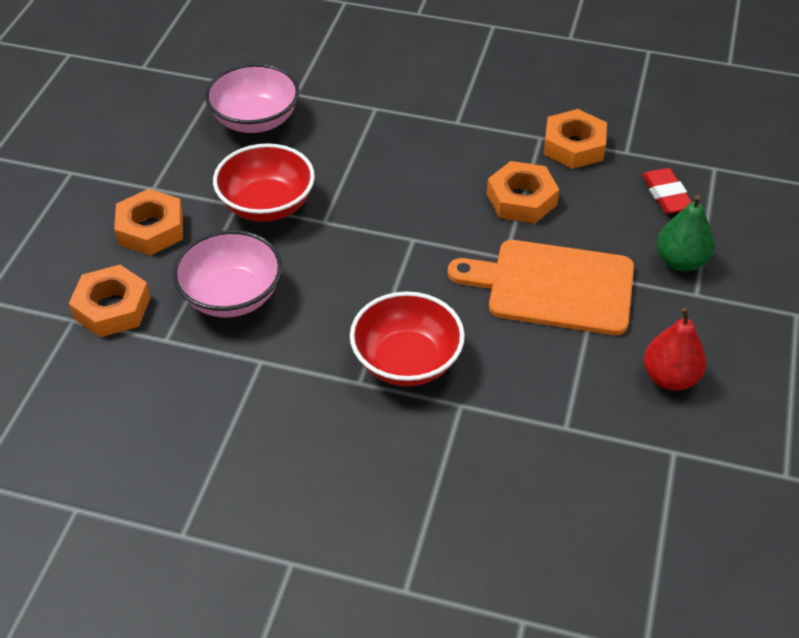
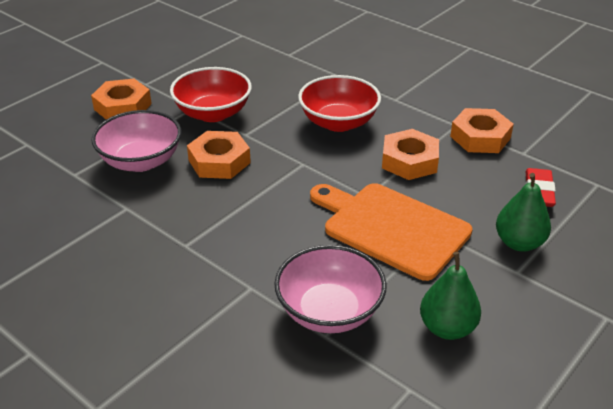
camera: 25 degrees right, 10 degrees down
(112, 308) = (56, 145): orange nut -> orange nut (219, 161)
(255, 120) = (247, 62): pink bowl -> pink bowl (329, 311)
(406, 361) = (232, 242): red bowl -> red bowl (338, 122)
(670, 377) = (447, 328): red pear -> green pear

